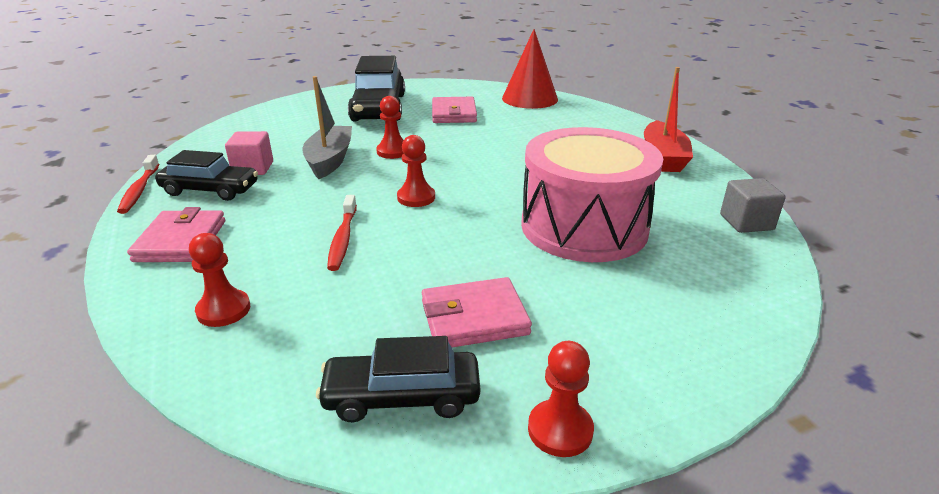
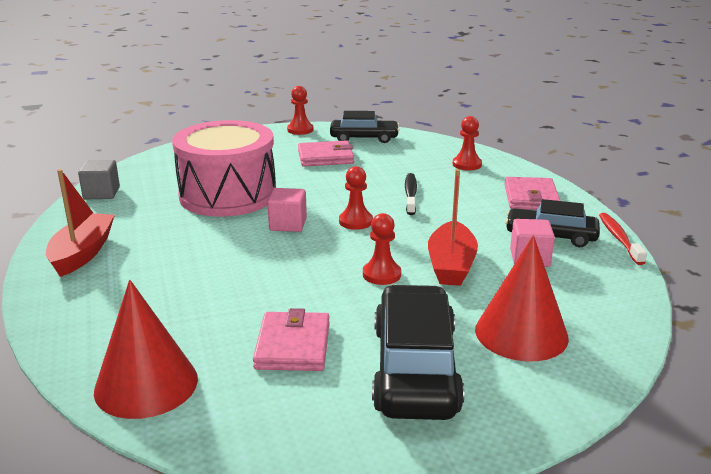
camera: 175 degrees left, 5 degrees down
(302, 123) = (521, 333): none -> red cone
(330, 160) = (451, 265): grey boat -> red boat
(343, 239) = (410, 194): red toothbrush -> black toothbrush
(490, 191) = (288, 224): none -> pink cube

